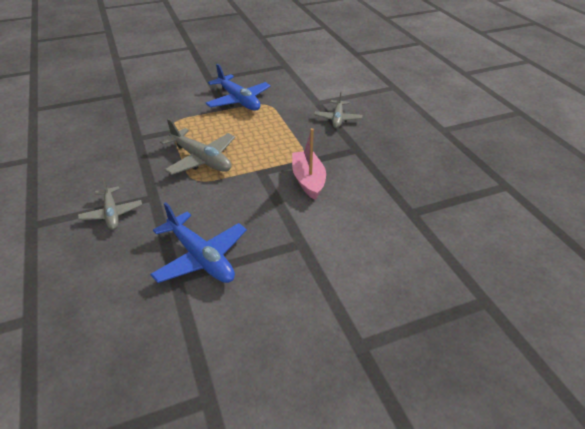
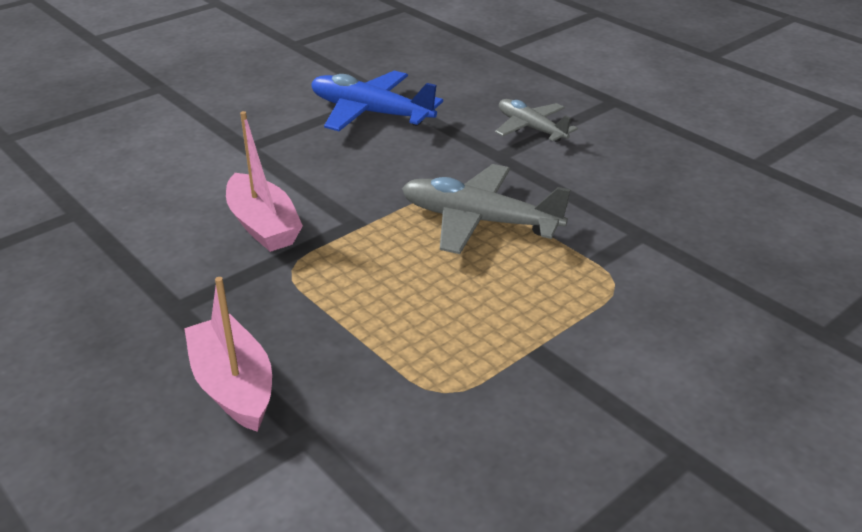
camera: 160 degrees right, 5 degrees down
(239, 100) = (526, 386): blue plane -> none
(337, 119) = (233, 386): grey plane -> pink boat

